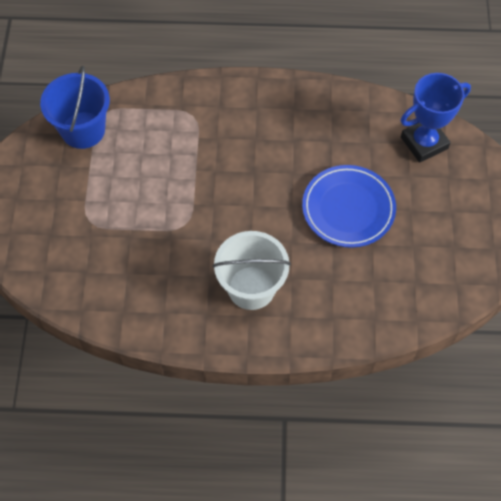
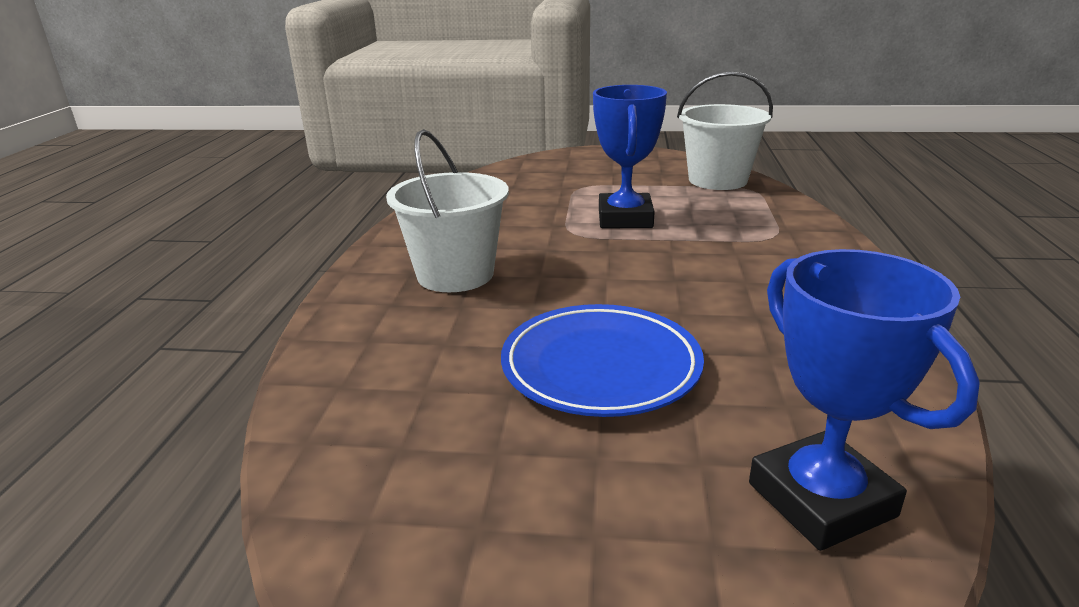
camera: 95 degrees right, 35 degrees down
(83, 130) = (717, 180): blue bucket -> white bucket
(160, 193) = (625, 218): none -> blue trophy

